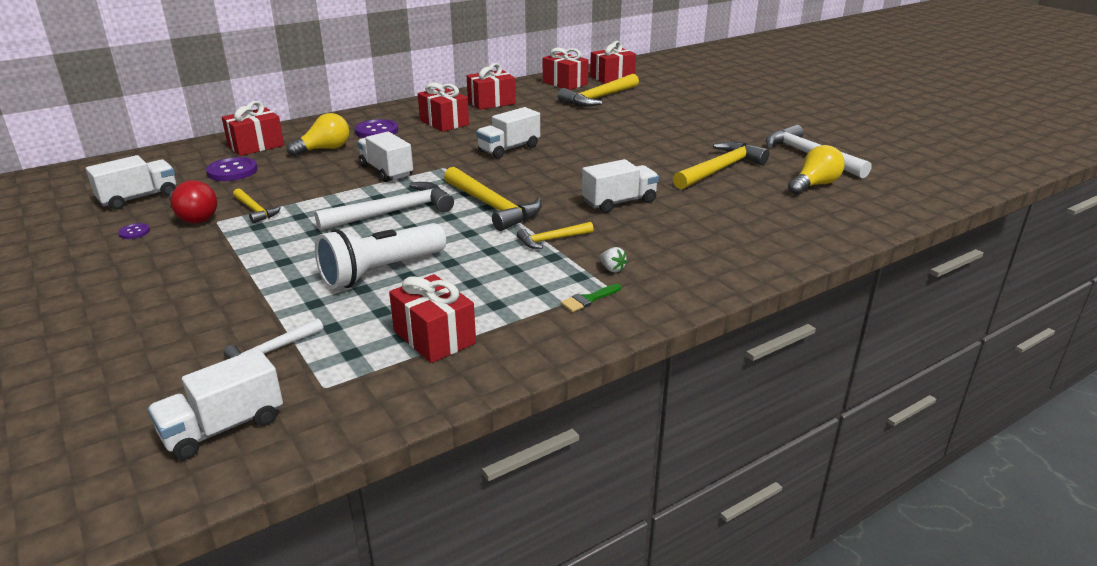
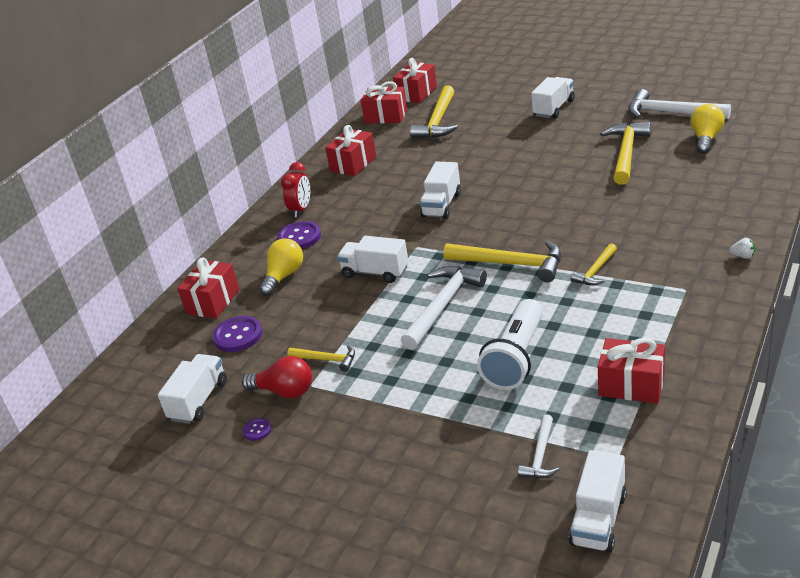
camera: 25 degrees left, 5 degrees up
(408, 116) = (301, 210): none -> red clock
(444, 122) = (345, 203): red gift -> none
(588, 299) = (687, 305): green brush -> none
(612, 269) = (669, 274): white strawberry -> white strawberry (743, 256)
(619, 202) = (596, 216): white truck -> white truck (554, 108)

